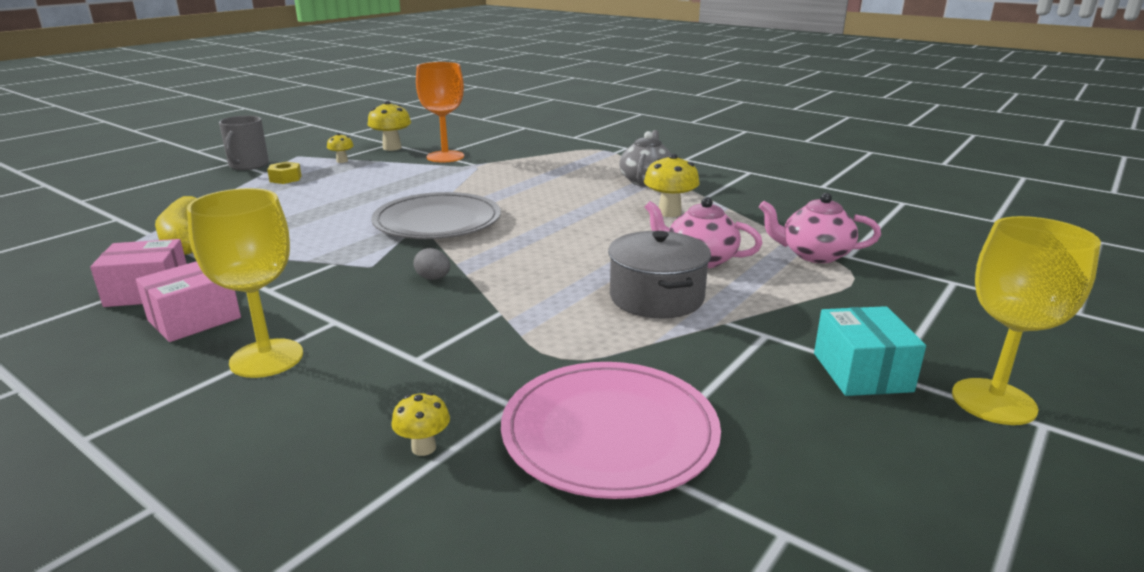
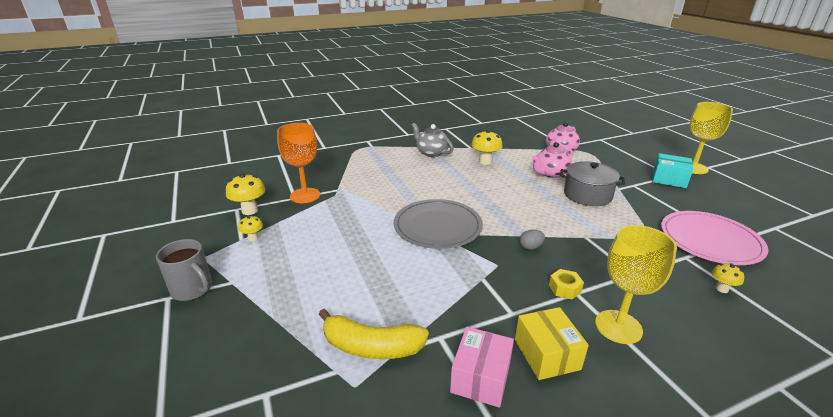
camera: 60 degrees left, 5 degrees up
(194, 319) = (546, 354): pink box -> yellow box
(285, 178) = (265, 273): yellow nut -> yellow nut (564, 288)

